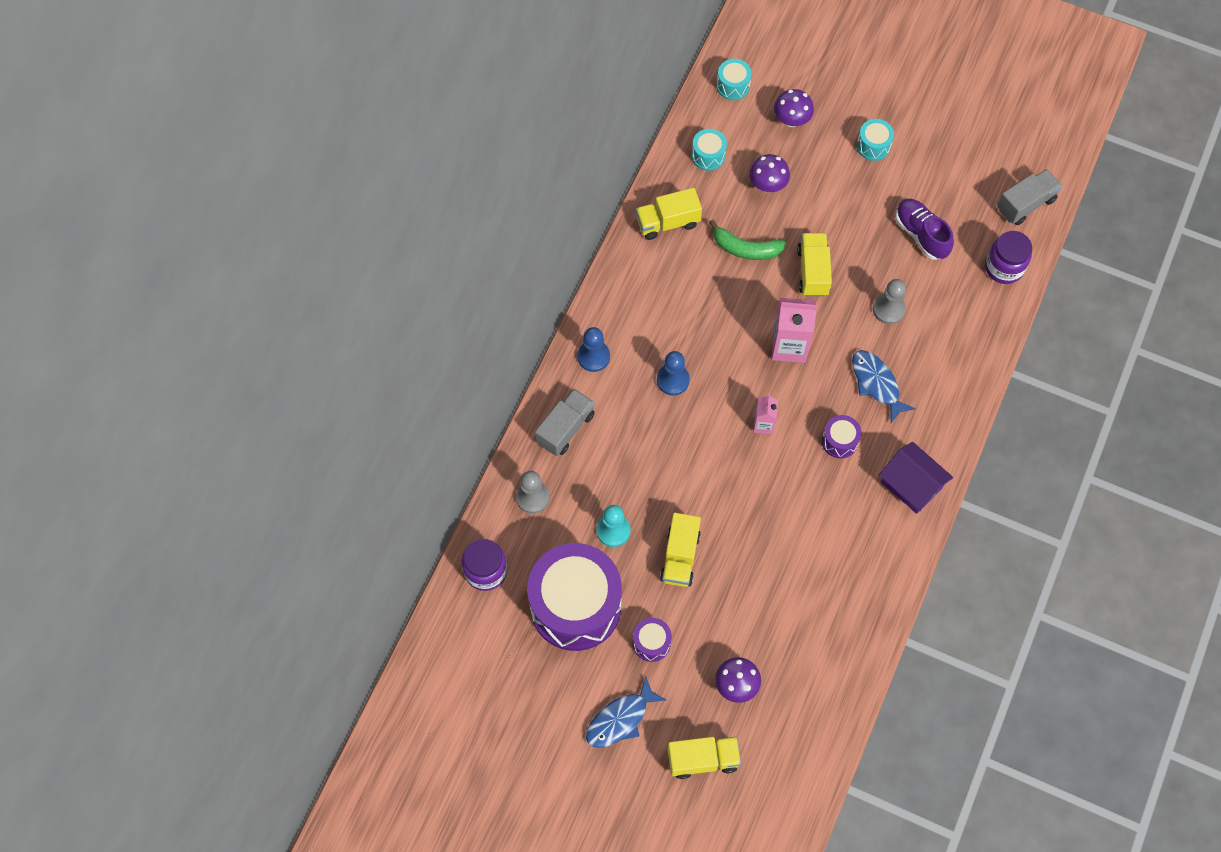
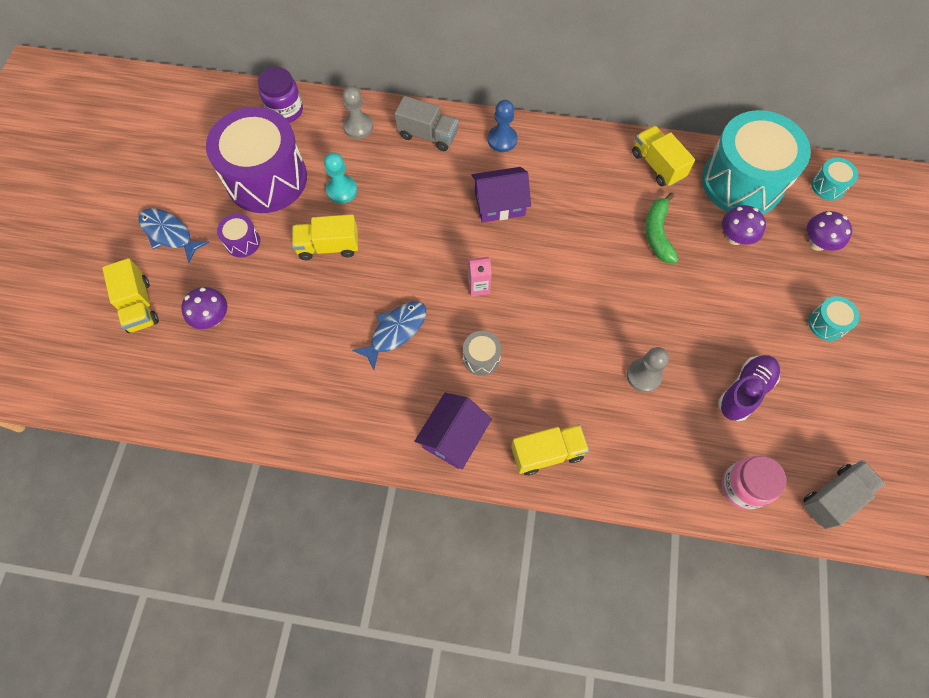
camera: 75 degrees right, 0 degrees up
(673, 380) = (499, 203): blue pawn -> purple house
(708, 156) = (742, 182): turquoise drum -> turquoise drum, size x2.42
(789, 346) = (568, 292): pink carton -> none
(813, 271) = (657, 296): yellow truck -> yellow truck (547, 453)
(839, 441) = (481, 358): purple drum -> grey drum
(876, 384) = (555, 380): blue fish -> blue fish (395, 331)
(1004, 267) = (742, 487): purple jar -> pink jar
(1025, 204) = (833, 497): grey truck -> grey truck turned 75 degrees counterclockwise

